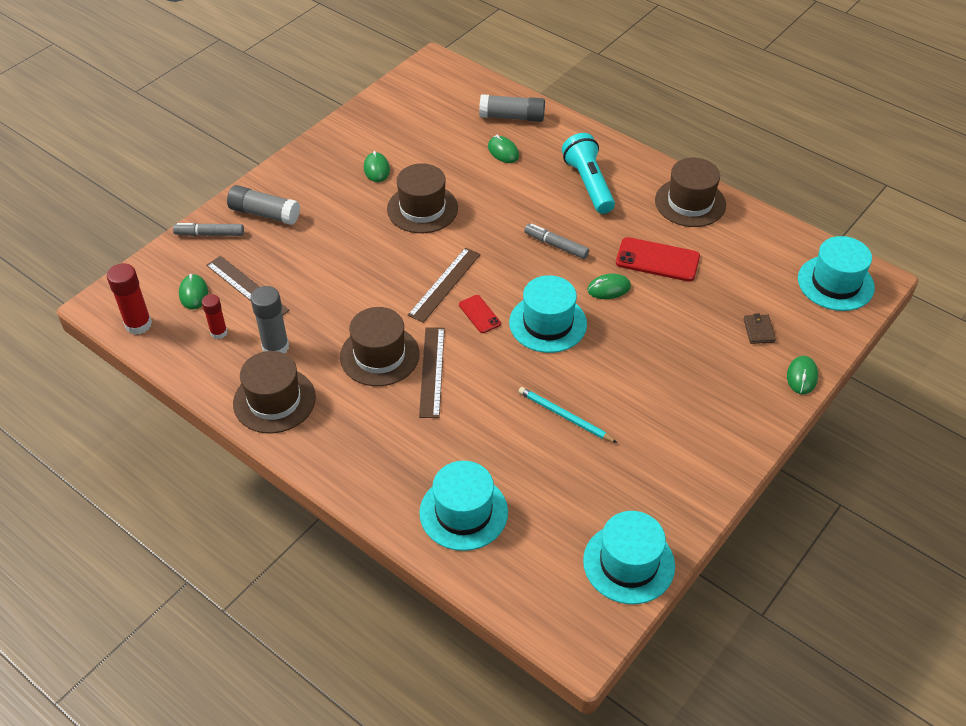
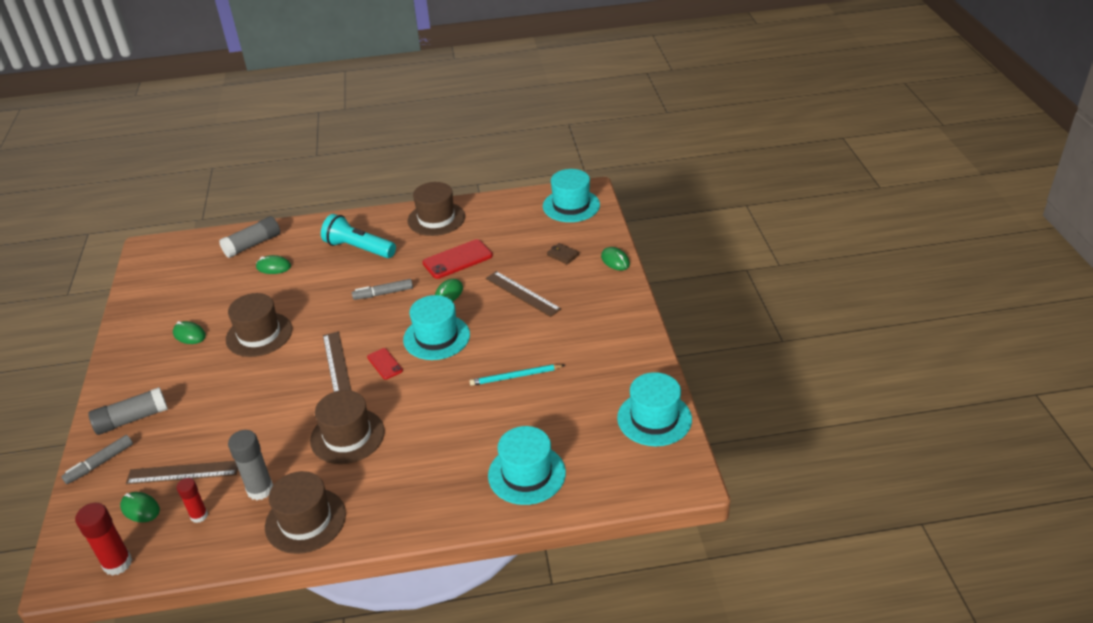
camera: 45 degrees left, 10 degrees down
(432, 371) = (397, 417): brown ruler -> brown ruler (522, 293)
(479, 314) = (385, 364): red phone -> red phone turned 45 degrees clockwise

